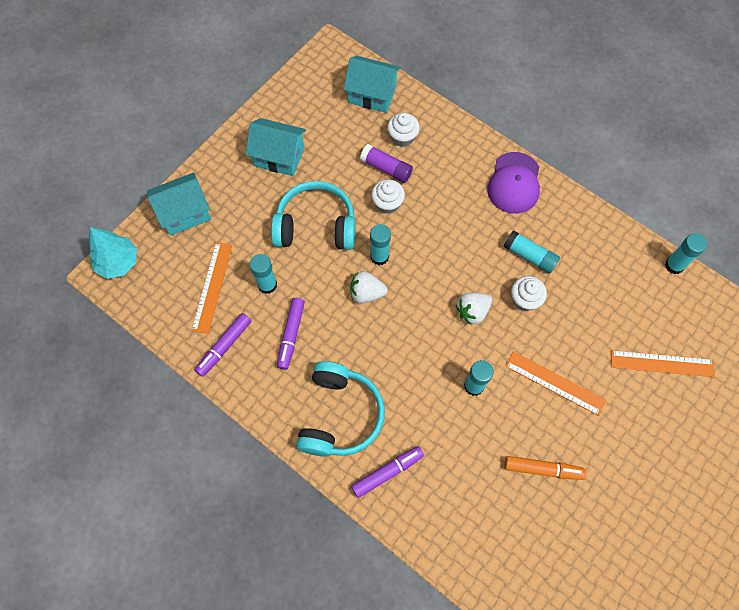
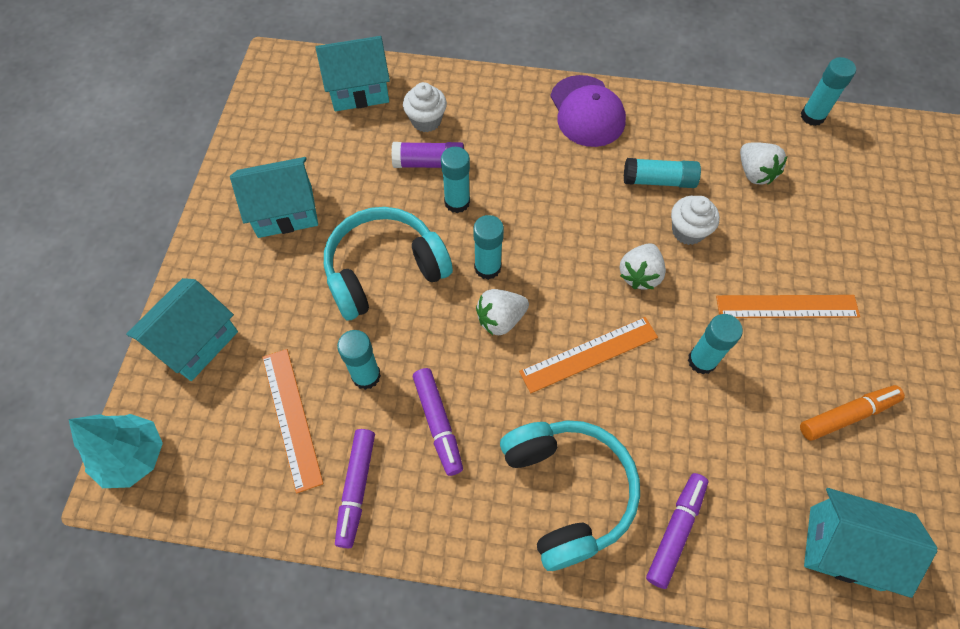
camera: 30 degrees left, 5 degrees down
(387, 204) = (457, 202): white cupcake -> turquoise glue stick
(481, 540) = (844, 548): none -> turquoise house
(600, 284) = (754, 173): none -> white strawberry
(662, 363) = (878, 224): orange ruler -> orange ruler (589, 354)

